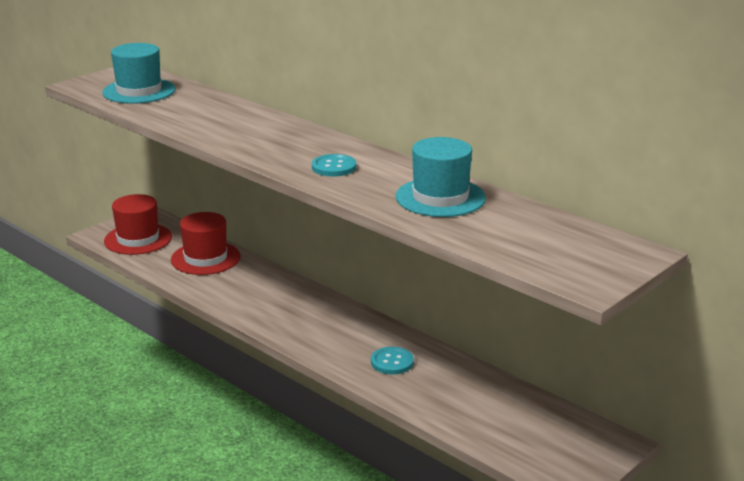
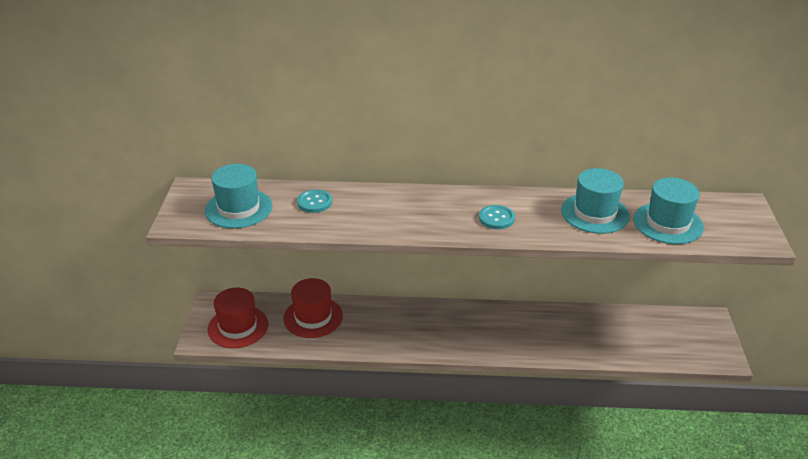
camera: 40 degrees left, 10 degrees up
(392, 362) = (540, 333): turquoise button -> turquoise button (314, 202)
(504, 232) = (668, 223): none -> turquoise hat

